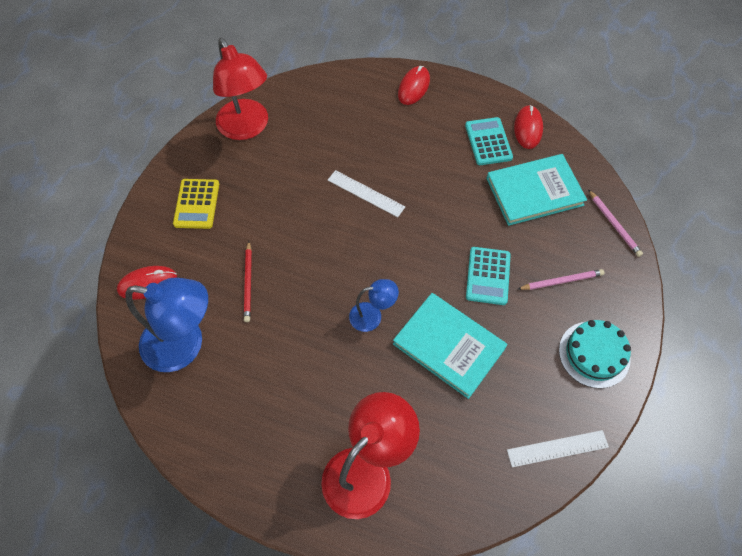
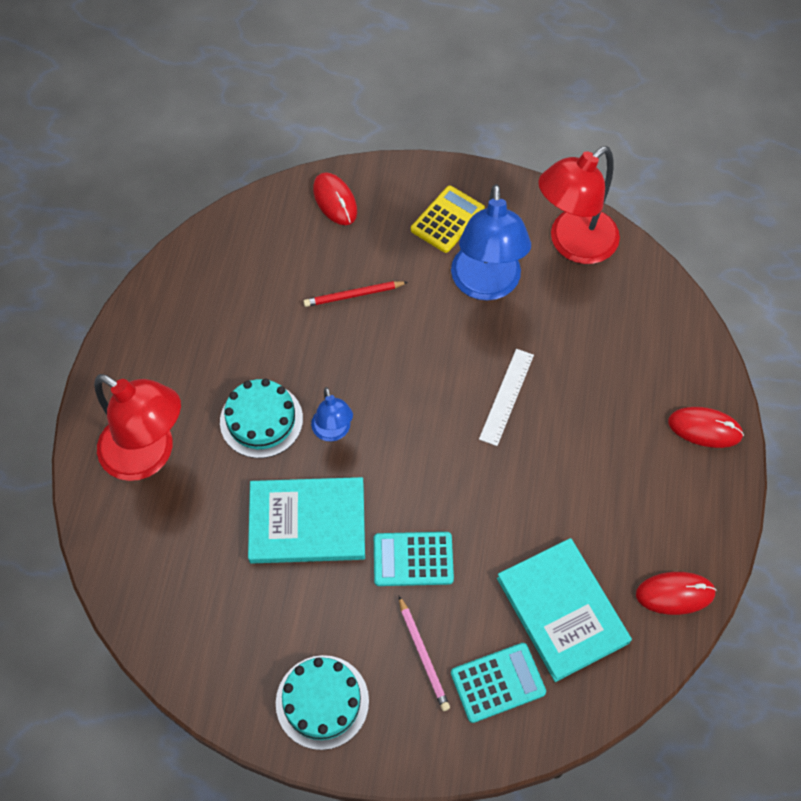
camera: 80 degrees right, 0 degrees up
(185, 345) = (268, 253): blue lamp -> blue lamp (486, 285)
(197, 204) = (447, 220): yellow calculator -> yellow calculator turned 135 degrees clockwise
(351, 370) = (261, 420): none -> turquoise cake
(449, 346) = (307, 522): turquoise book -> turquoise book turned 60 degrees clockwise
(488, 142) = (634, 540): turquoise calculator -> turquoise calculator (498, 682)
(557, 448) = (192, 660): white ruler -> none
(614, 224) = (532, 727): pink pencil -> none

